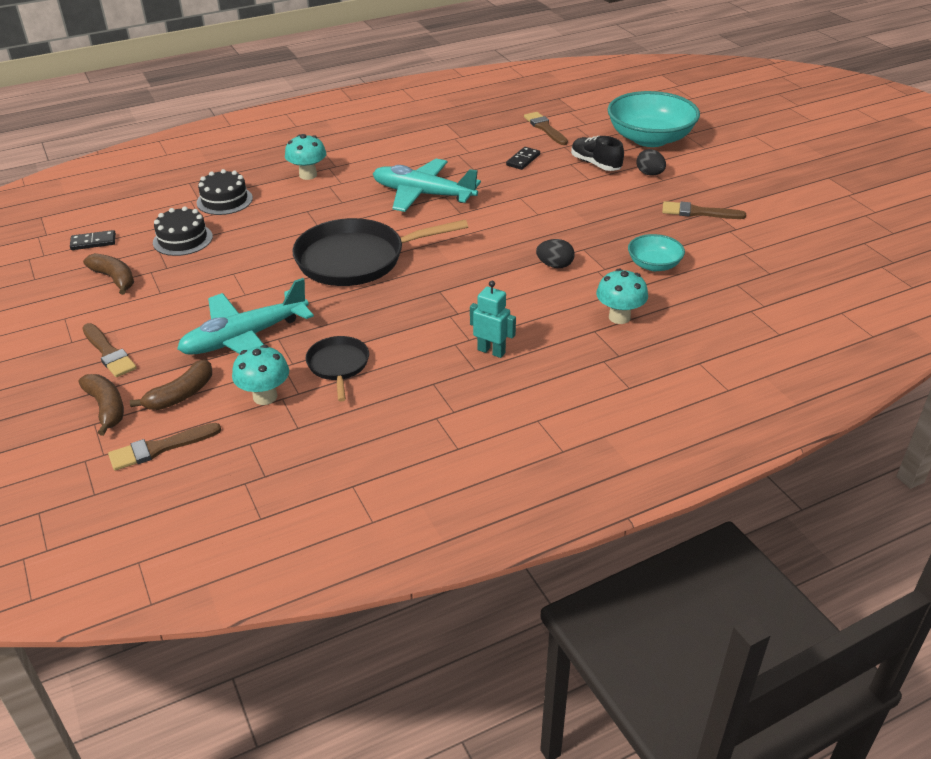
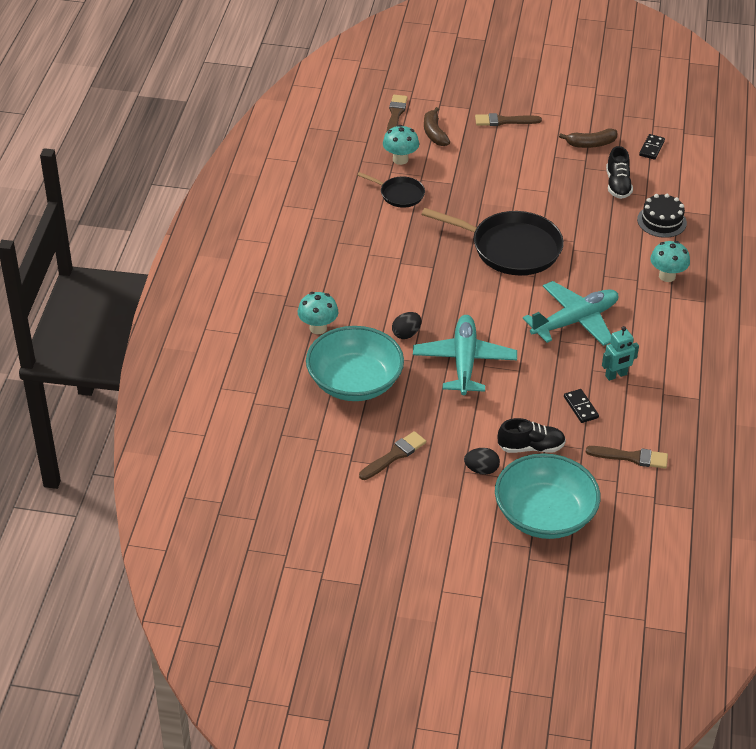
camera: 125 degrees right, 5 degrees up
(106, 408) = (450, 107): brown banana -> none
(182, 239) = (618, 185): black cake -> black shoe
(244, 338) = (466, 171): turquoise plane -> turquoise plane (464, 361)
(356, 259) = (511, 248): black pan -> black pan turned 90 degrees clockwise
(491, 351) = (347, 256): turquoise robot -> turquoise robot (616, 375)
(654, 265) = (354, 382): turquoise bowl -> turquoise bowl, size x1.96

